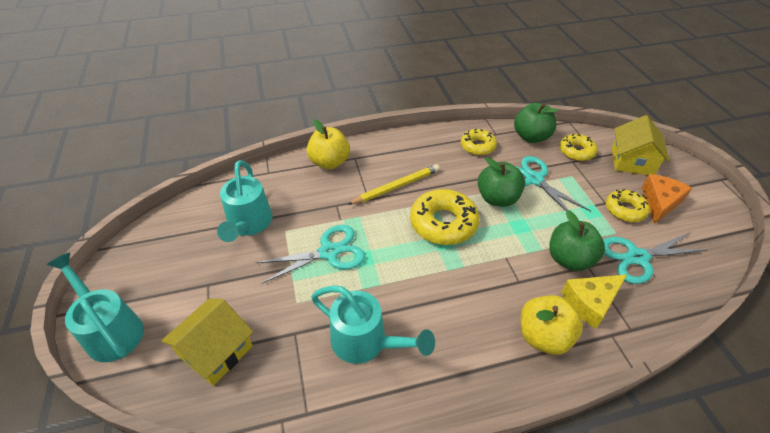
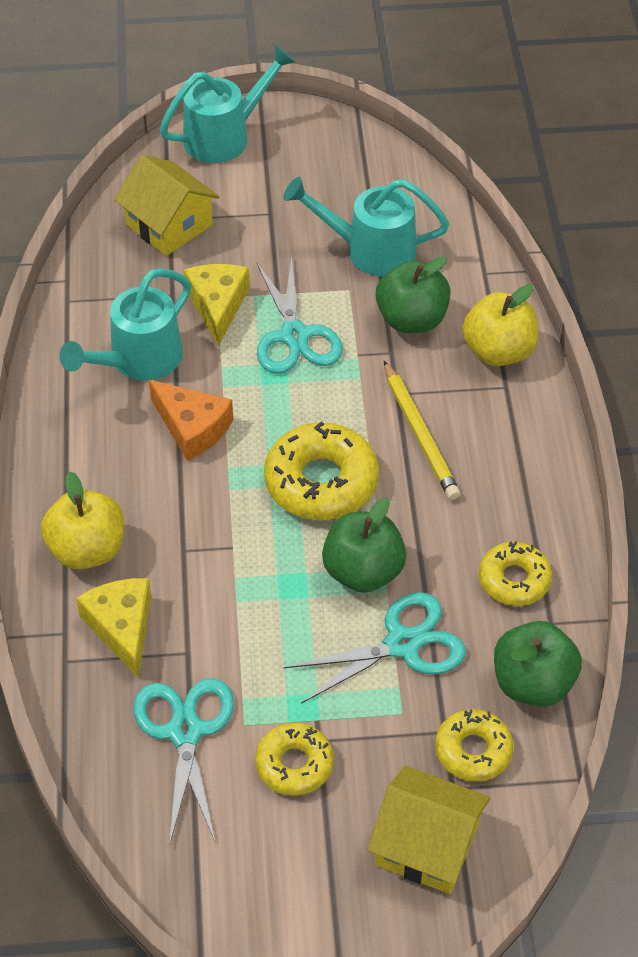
camera: 100 degrees right, 5 degrees up
(304, 301) = (217, 305): none -> yellow cheese
(569, 259) = (207, 631): green apple -> green apple (411, 319)
(660, 202) = (300, 836): orange cheese -> orange cheese (192, 428)

